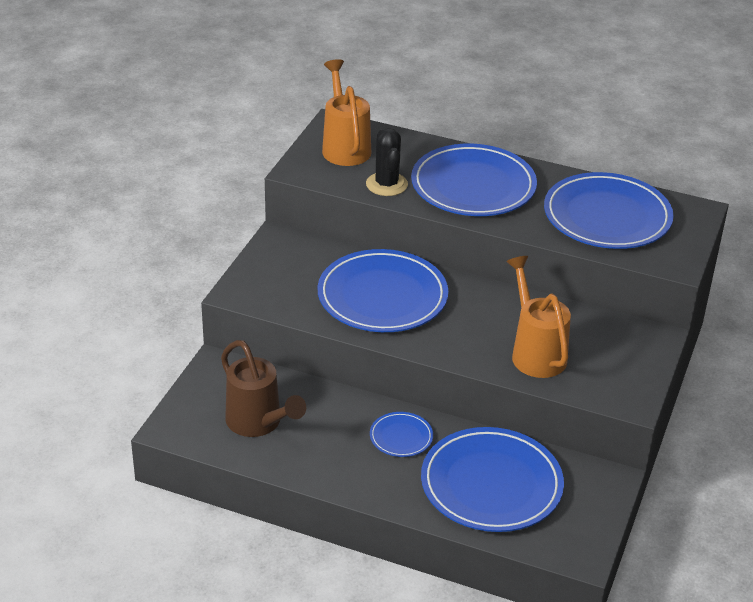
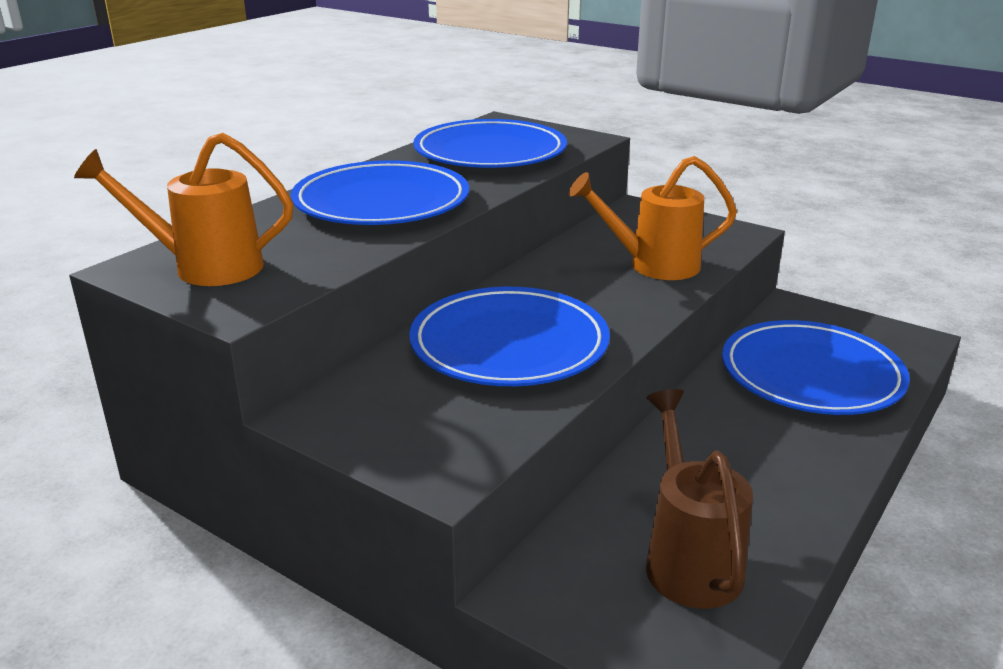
camera: 75 degrees left, 10 degrees down
(258, 423) = (689, 559): brown watering can -> brown watering can turned 75 degrees counterclockwise
(386, 184) = (335, 250): black cactus -> none
(401, 437) = (724, 426): blue plate -> none

